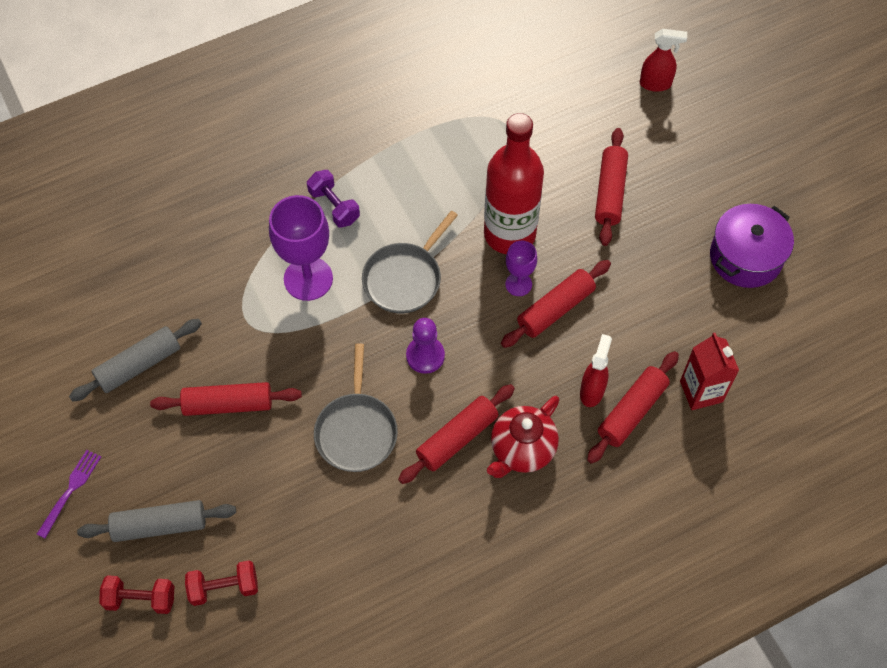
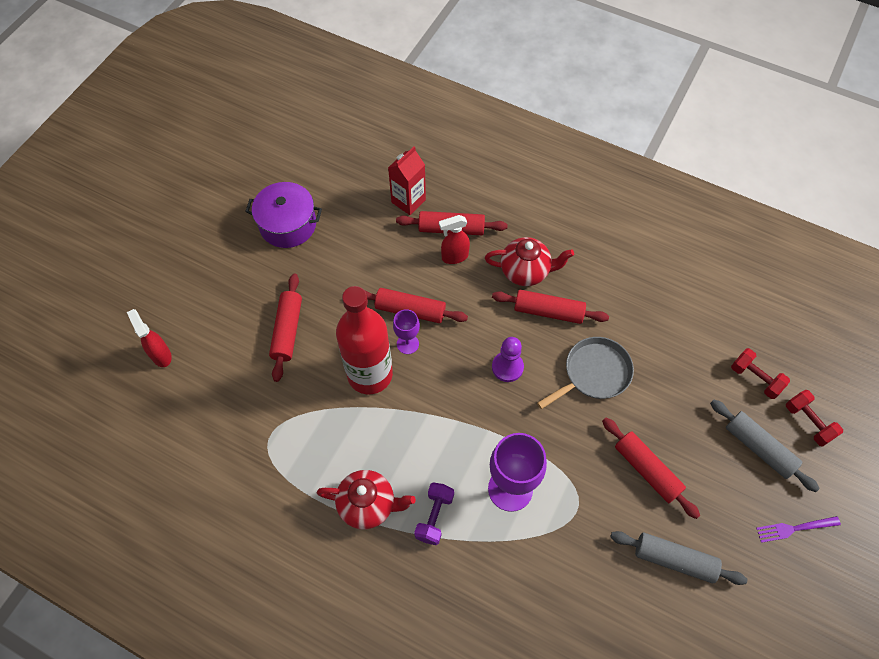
camera: 125 degrees left, 0 degrees up
(385, 164) = (368, 505): none -> red teapot
(405, 278) = (458, 420): grey pan -> none
(610, 192) = (287, 330): red rolling pin -> red rolling pin turned 60 degrees counterclockwise

